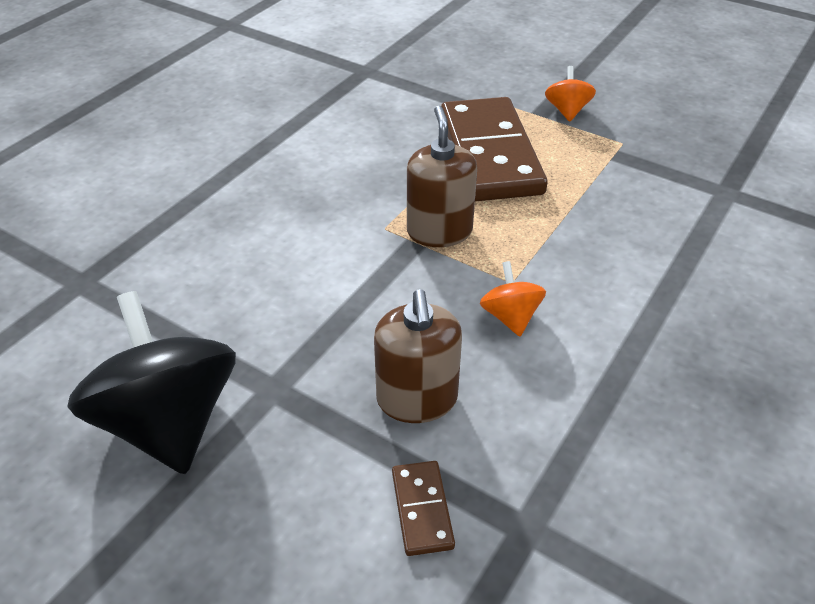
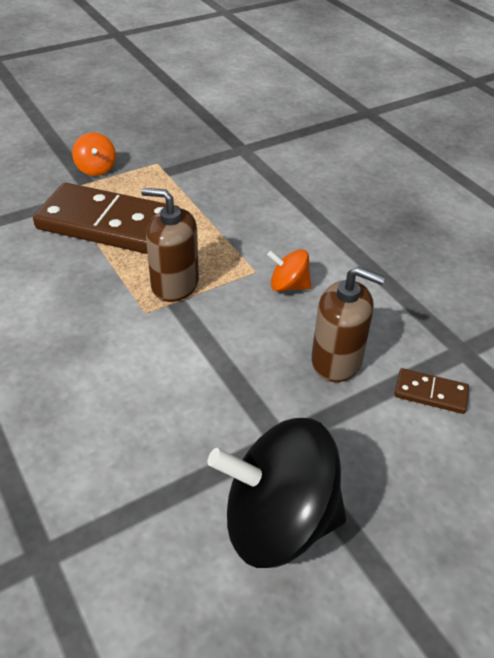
camera: 65 degrees left, 0 degrees up
(567, 111) = (96, 169): orange spinning top -> orange spinning top turned 135 degrees counterclockwise

